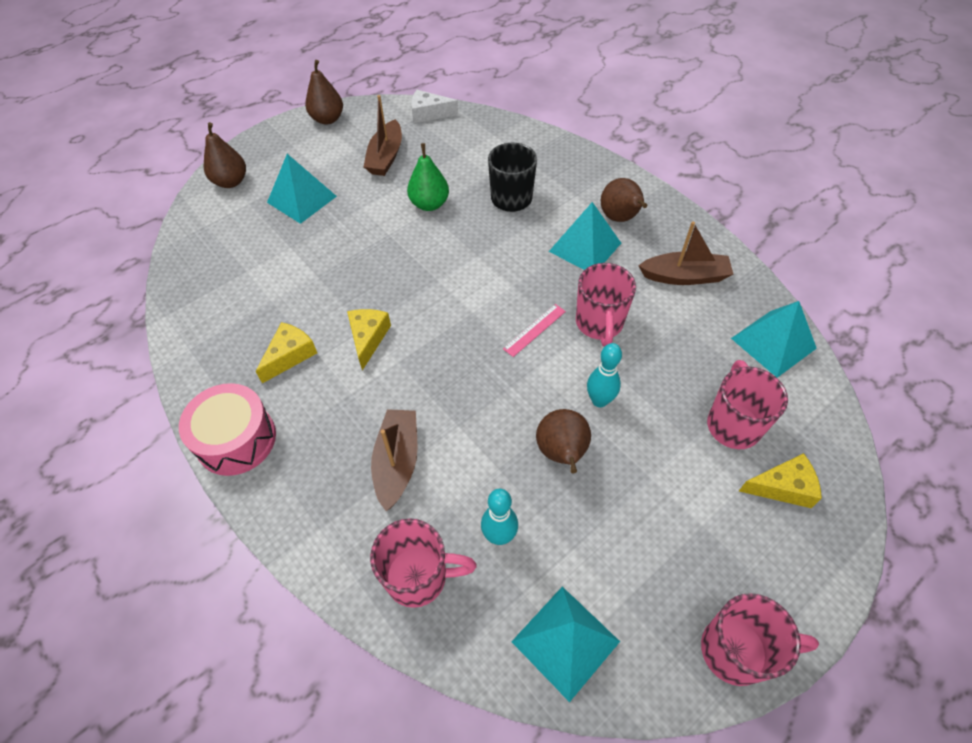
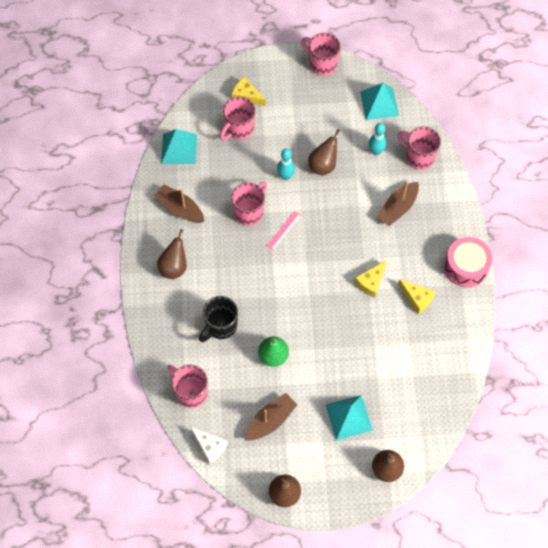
camera: 145 degrees left, 10 degrees up
(290, 355) = (417, 298): yellow cheese -> yellow cheese turned 120 degrees counterclockwise
(487, 137) = (190, 392): none -> pink mug
(534, 330) = (284, 230): pink ruler -> pink ruler turned 45 degrees counterclockwise
(585, 247) = (212, 261): turquoise pyramid -> none

